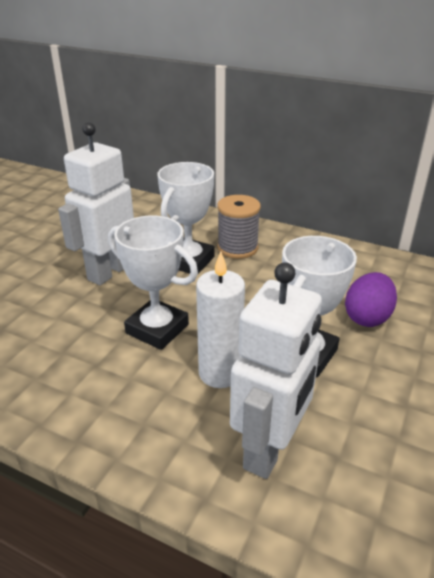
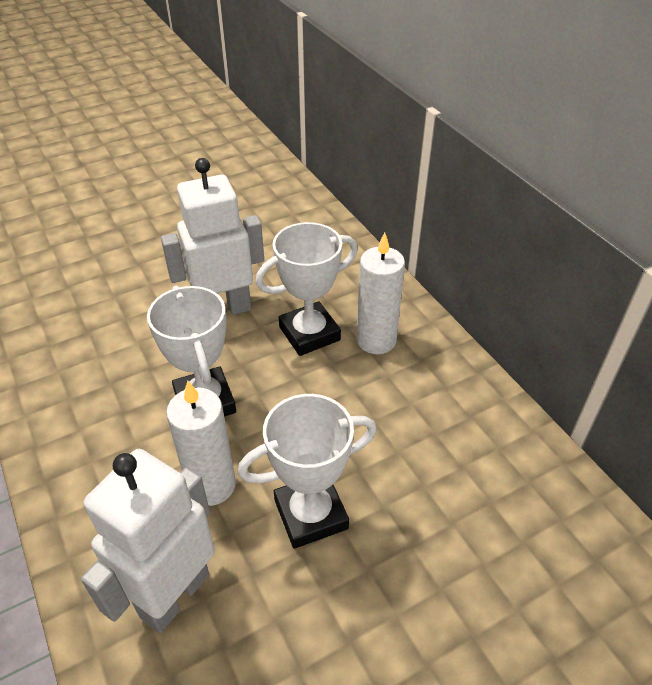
camera: 35 degrees right, 10 degrees up
(237, 248) = (376, 340): grey spool -> white candle
(269, 450) = (174, 595): white robot -> white robot turned 150 degrees clockwise
(367, 317) = (424, 509): purple egg -> none

